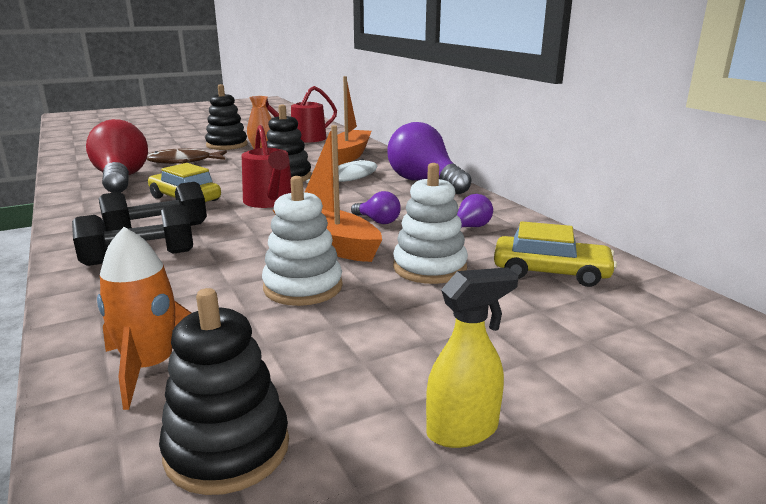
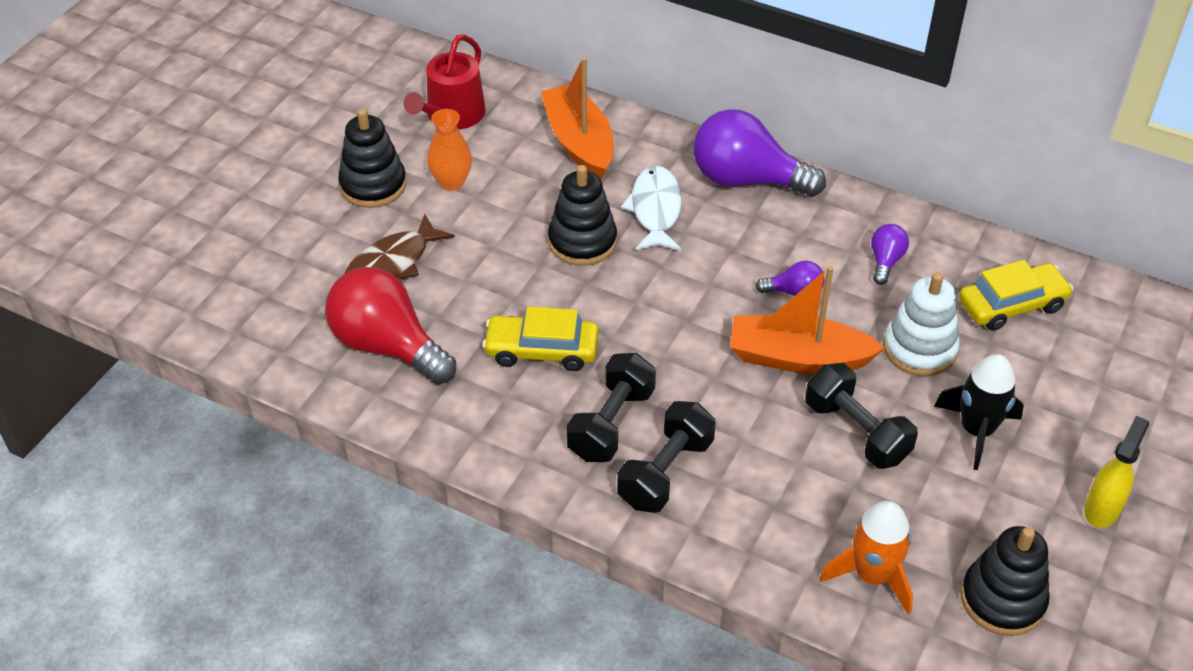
camera: 35 degrees left, 25 degrees up
(270, 201) = (641, 307): red watering can -> none
(303, 287) = (856, 431): white stacking toy -> black dumbbell
(407, 323) = (976, 430): none -> black rocket

